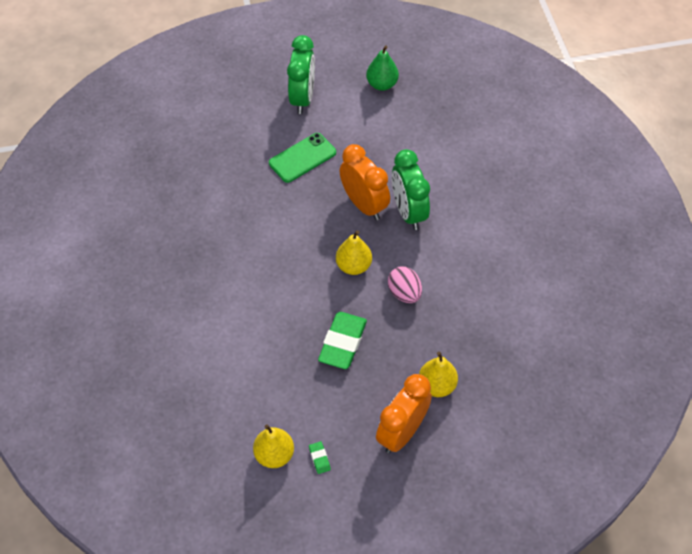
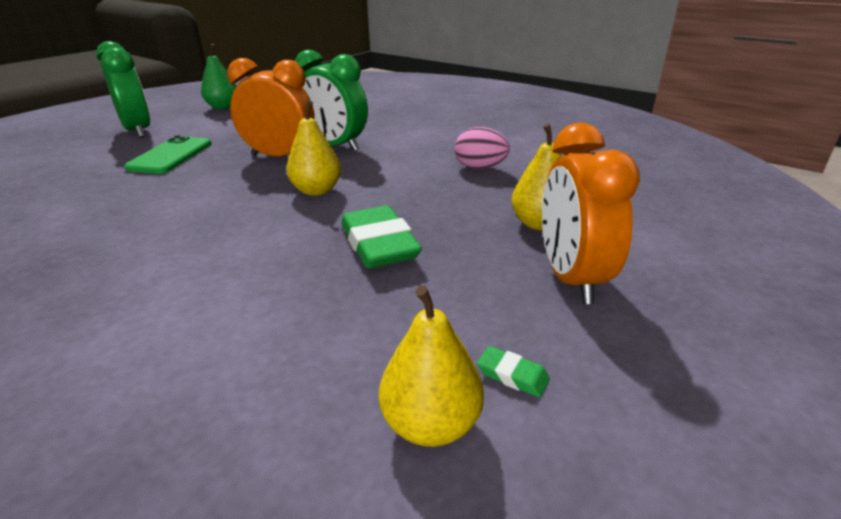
camera: 40 degrees left, 25 degrees down
(404, 293) = (401, 185): pink egg -> pink egg (480, 168)

